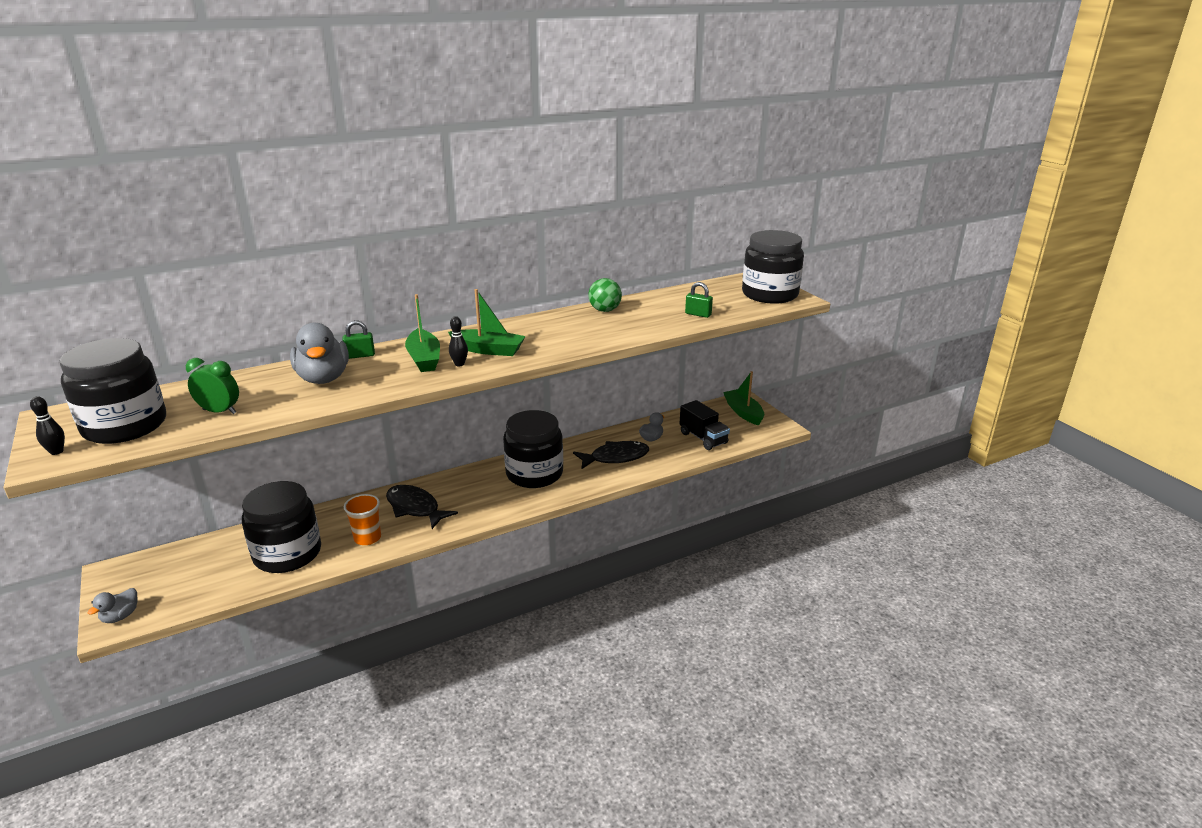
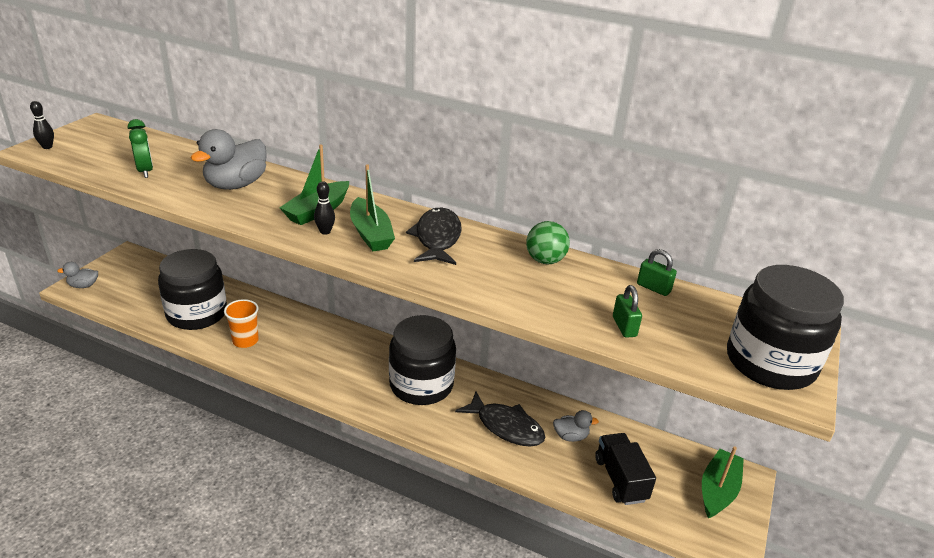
camera: 50 degrees right, 5 degrees up
(125, 426) = (98, 151): black jar -> none
(360, 355) = (293, 181): green padlock -> green padlock (653, 288)
(415, 508) = (305, 343): black fish -> black fish (437, 238)
(703, 438) = (620, 479): black truck -> black truck turned 150 degrees clockwise

